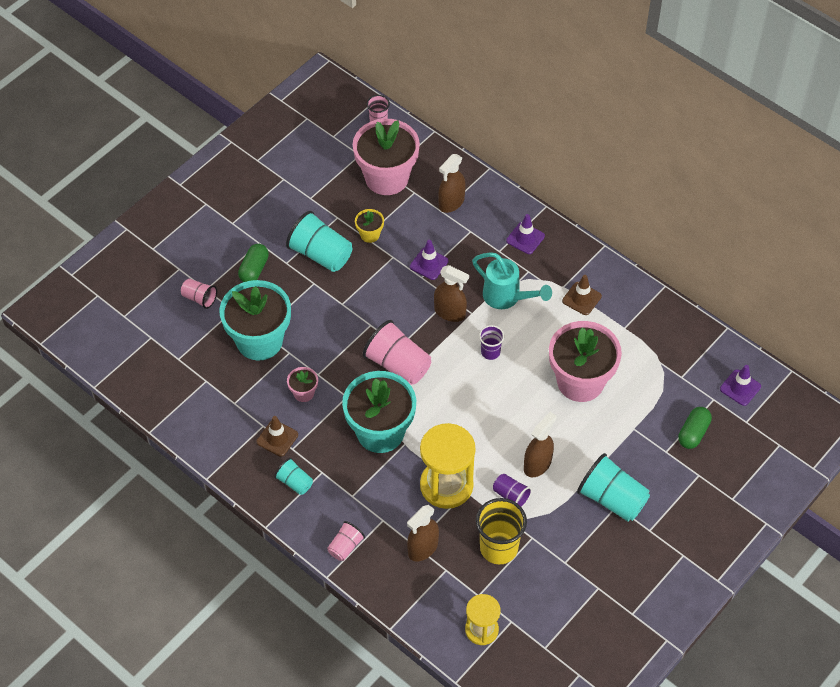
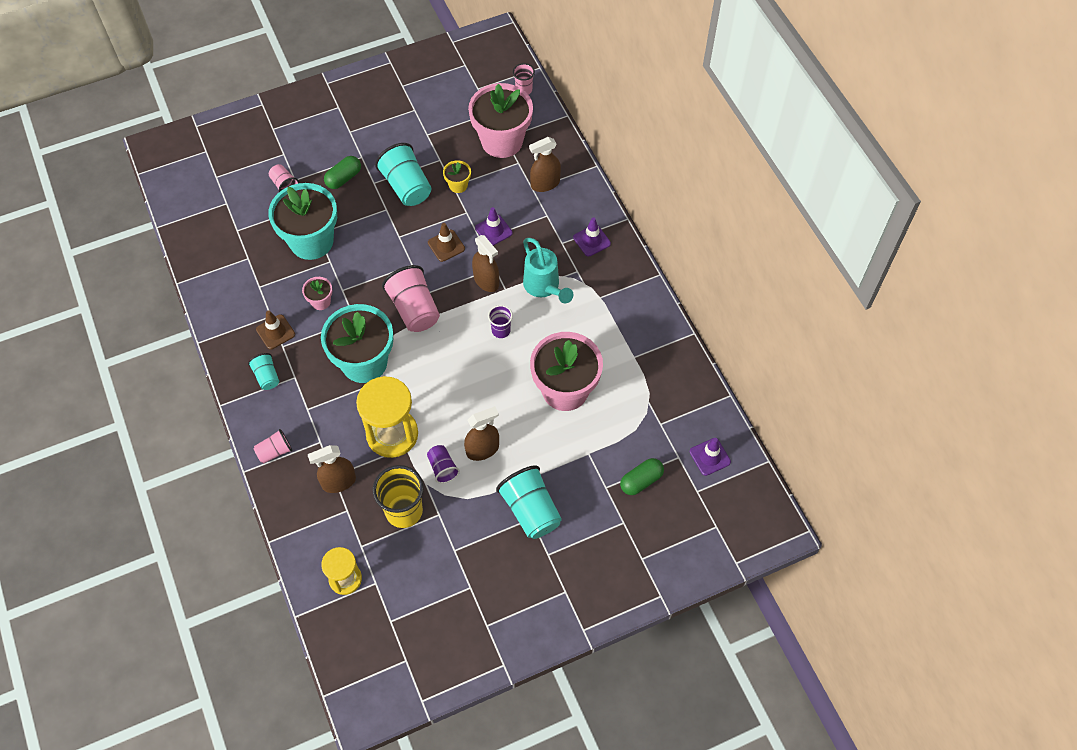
camera: 25 degrees right, 5 degrees up
(581, 298) = (610, 315): brown traffic cone -> brown traffic cone (446, 245)

